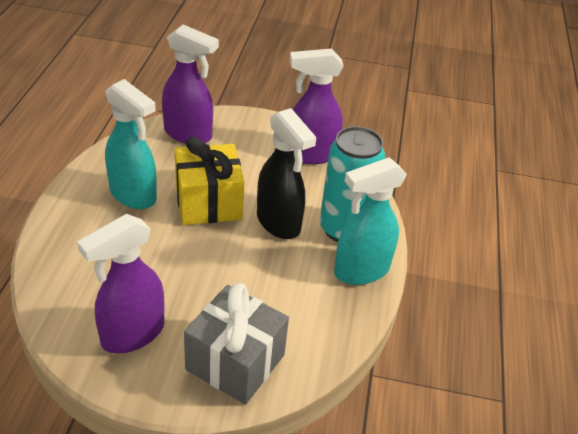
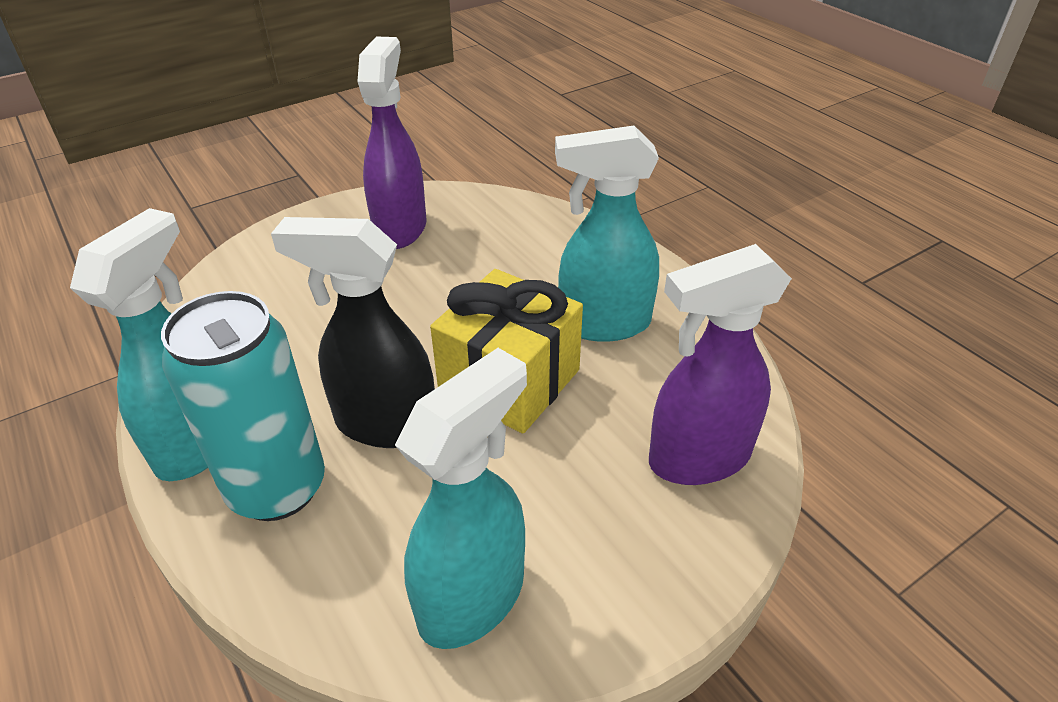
camera: 140 degrees right, 0 degrees up
(235, 362) = (277, 266): grey gift -> none
(310, 155) = (473, 597): purple spray bottle -> turquoise spray bottle

